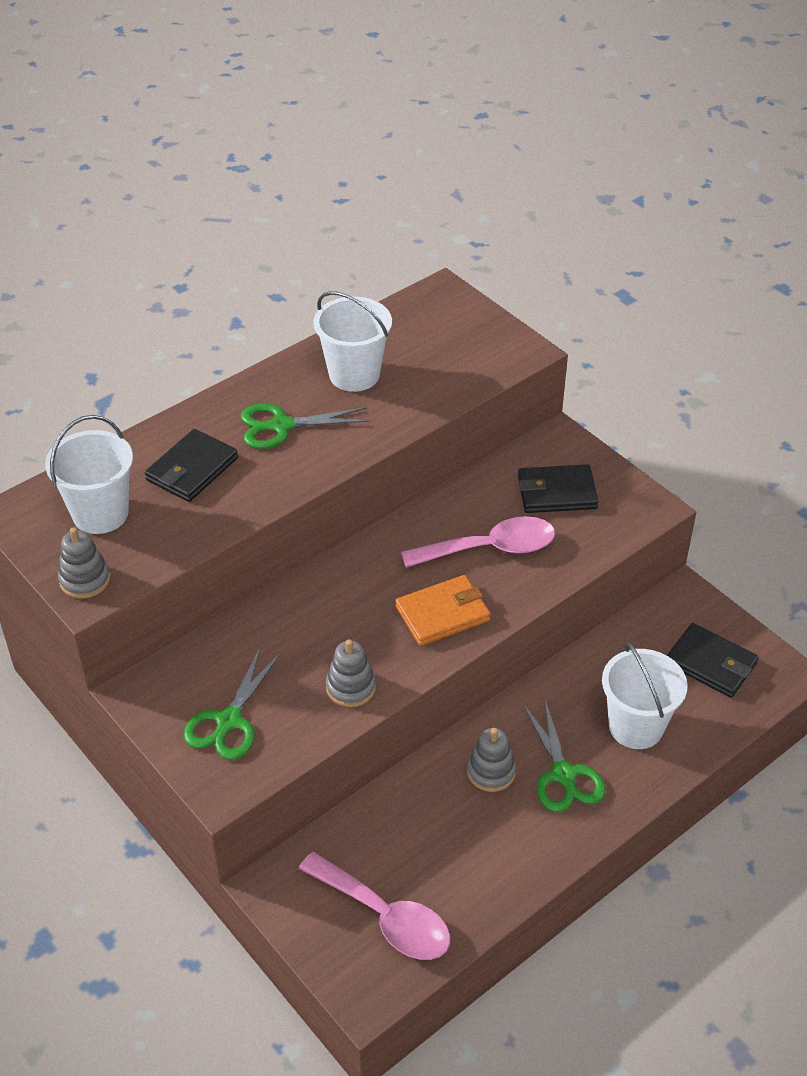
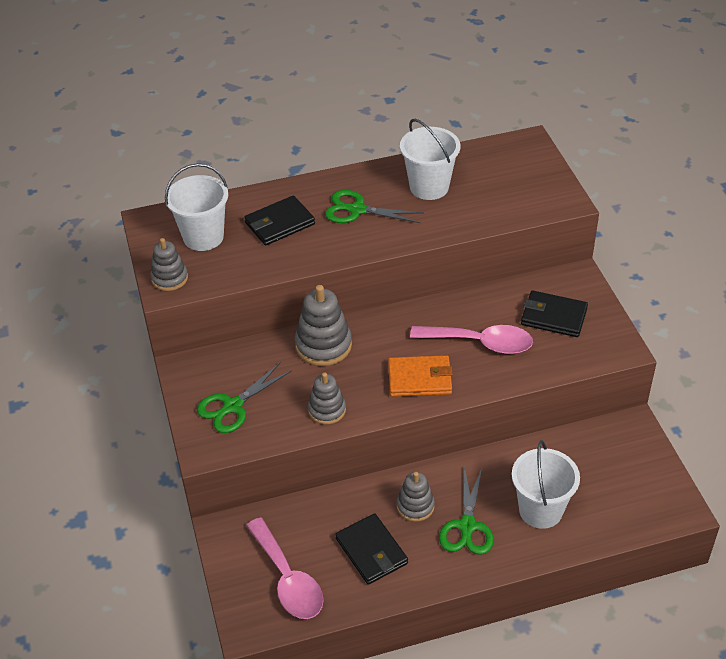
camera: 25 degrees right, 0 degrees up
(303, 608) = (323, 345): none -> grey stacking toy
(710, 663) = (625, 483): black wallet -> black wallet (371, 551)

